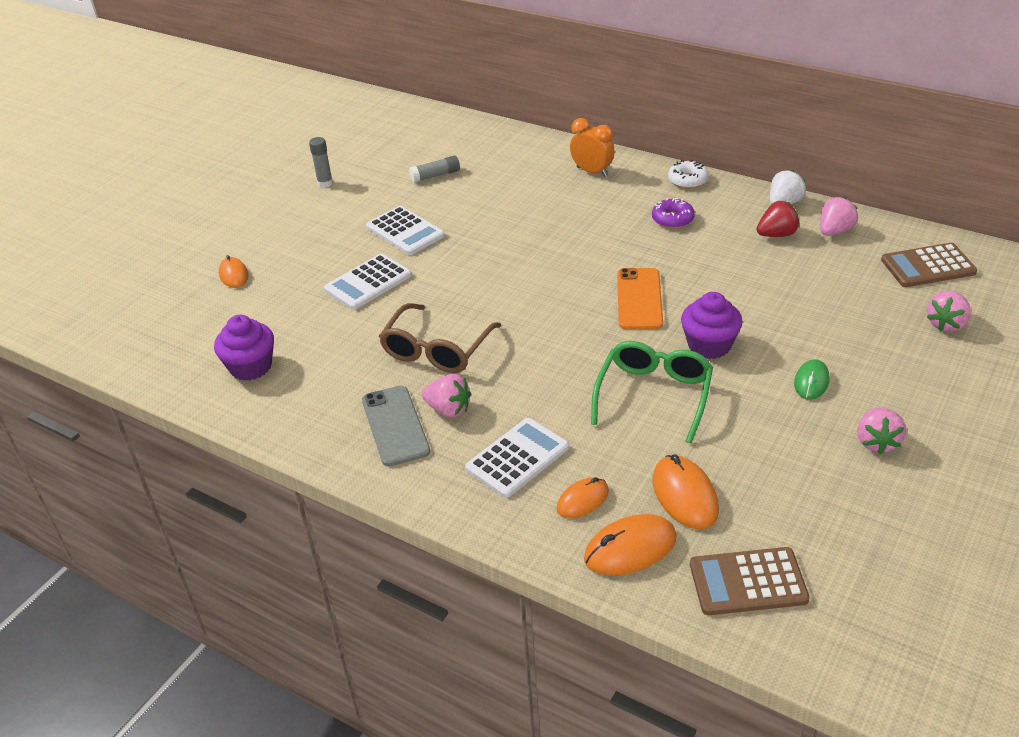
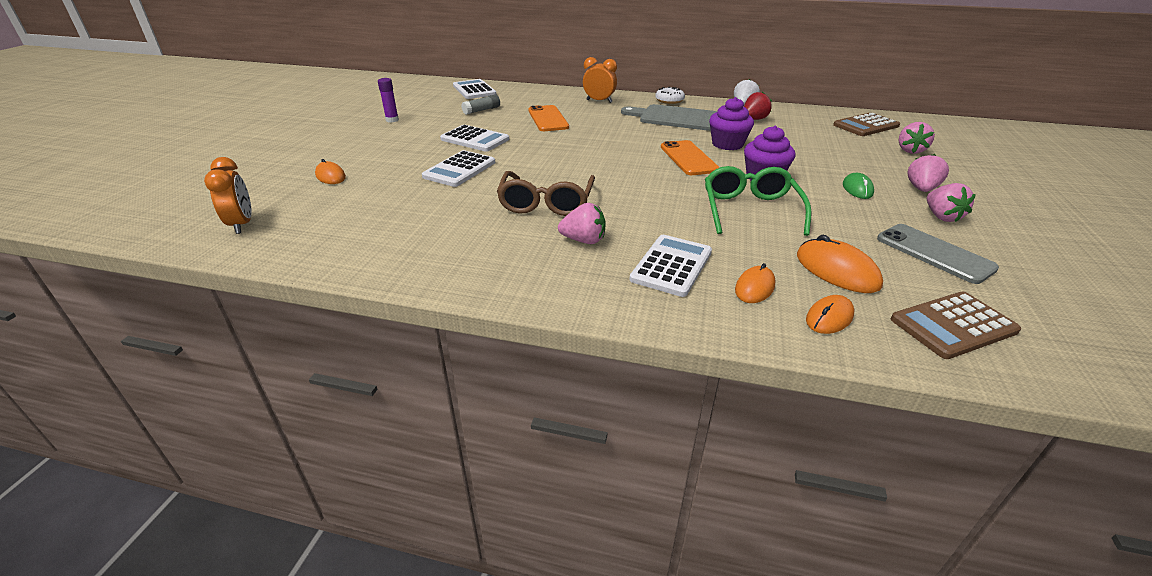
camera: 20 degrees left, 5 degrees down
(138, 335) = (242, 224): none -> orange clock
(251, 367) = (372, 234): purple cupcake -> purple cupcake (727, 144)
(325, 183) = (392, 120): grey glue stick -> purple glue stick
(395, 426) = (540, 258): grey phone -> grey phone (934, 253)
(443, 131) = (474, 90): none -> white calculator
(508, 202) = (548, 119): none -> orange phone
(630, 548) = (829, 317): orange mouse -> orange mouse, size x0.64
(672, 219) = (675, 118): purple donut -> grey cutting board
(834, 231) = (789, 115): pink strawberry -> pink strawberry (921, 189)

